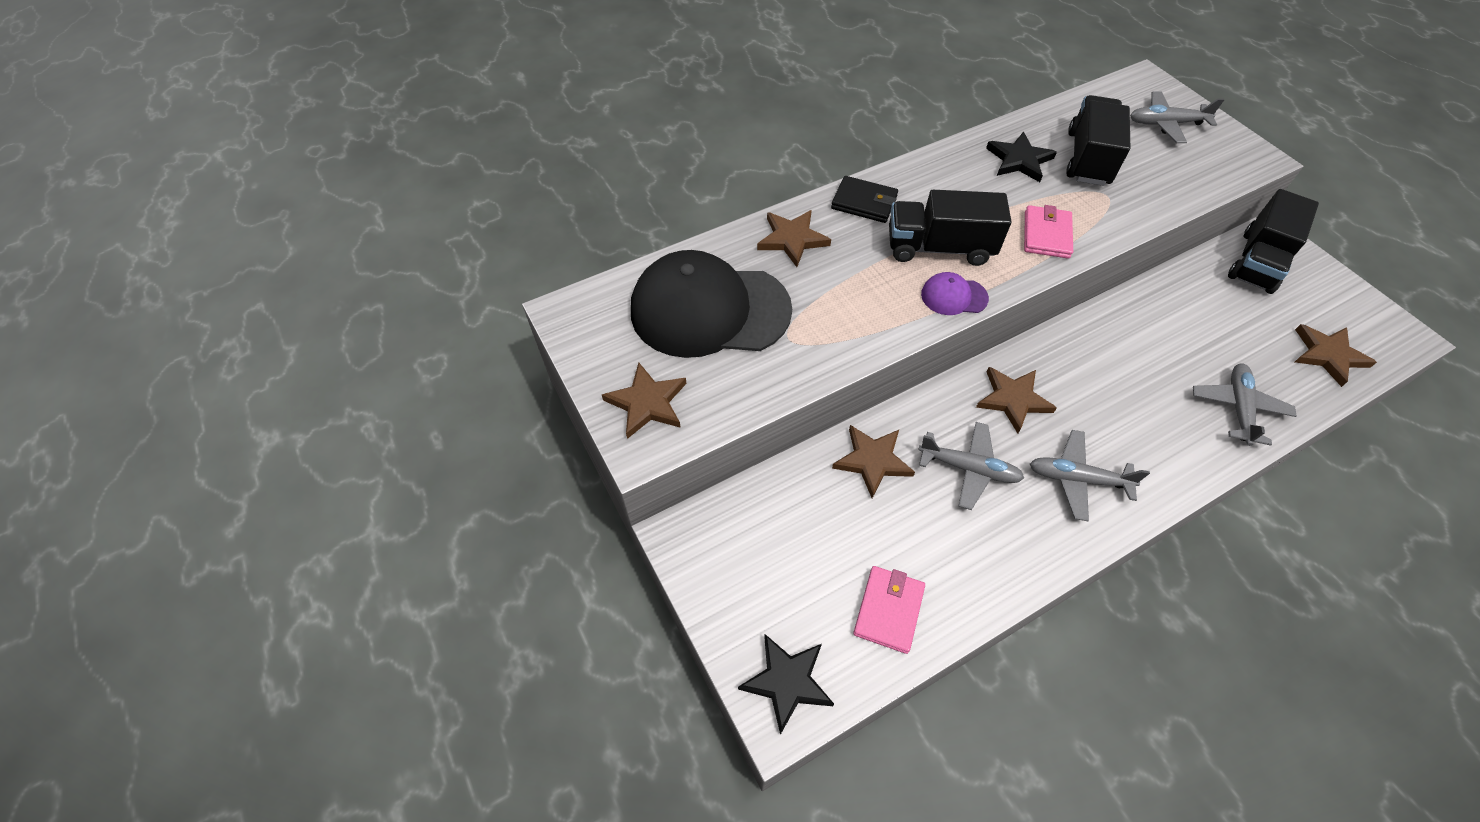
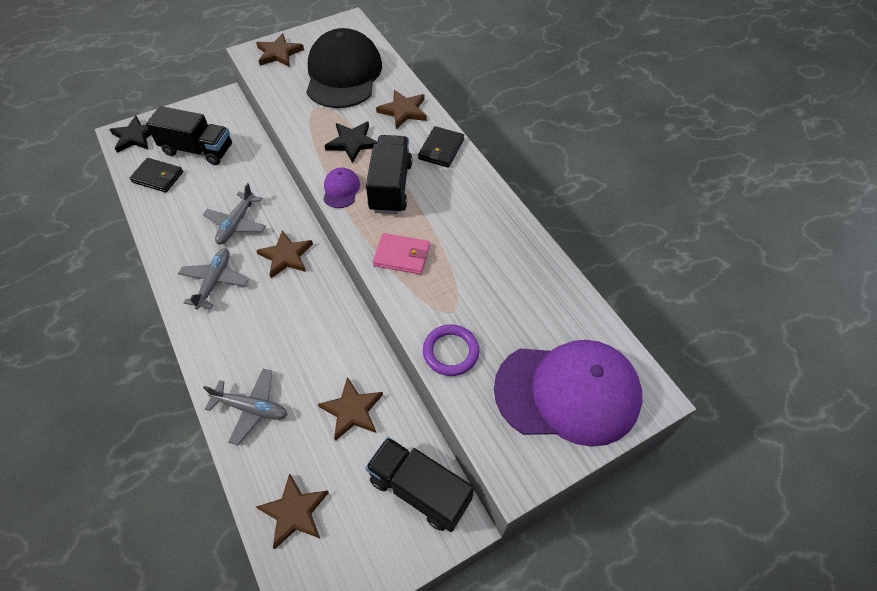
camera: 90 degrees right, 0 degrees up
(872, 461) = (253, 177): brown star -> brown star (352, 410)
(888, 610) = (158, 177): pink wallet -> black wallet
(1019, 160) = (497, 253): black star -> black star (352, 143)
(1088, 158) = (504, 307): black truck -> black truck (198, 150)
(1156, 196) = (450, 352): none -> purple ring
(1166, 124) = (567, 392): grey plane -> purple cap

